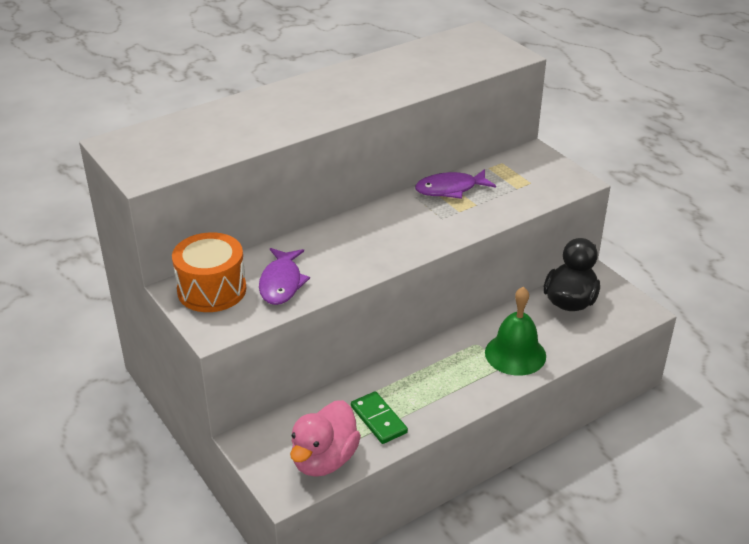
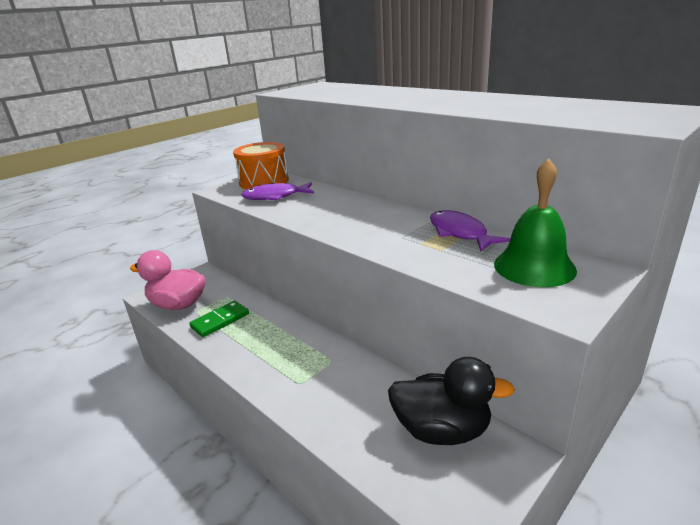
camera: 80 degrees right, 10 degrees down
(515, 354) = (322, 391): green bell -> green bell (534, 267)

